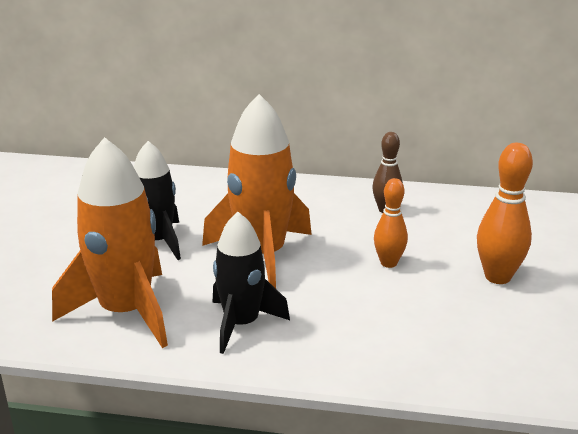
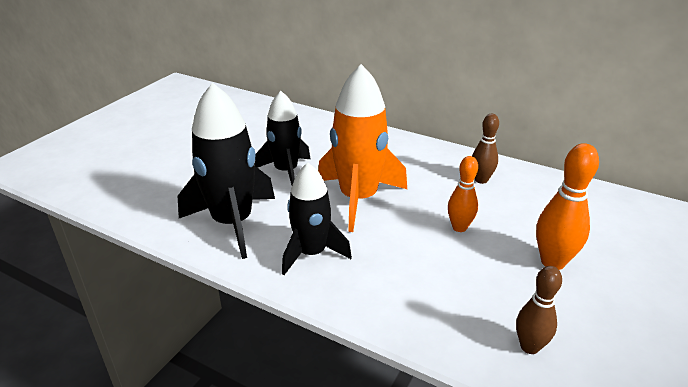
camera: 20 degrees right, 5 degrees up
(126, 312) = (232, 223): orange rocket -> black rocket
(514, 360) = (529, 347): none -> brown bowling pin

